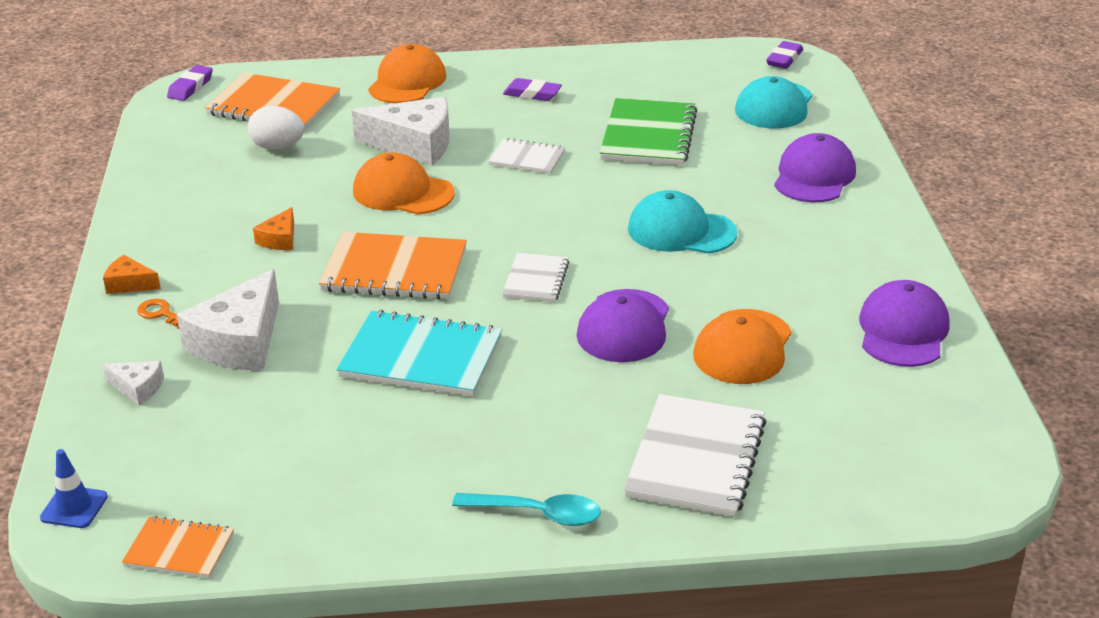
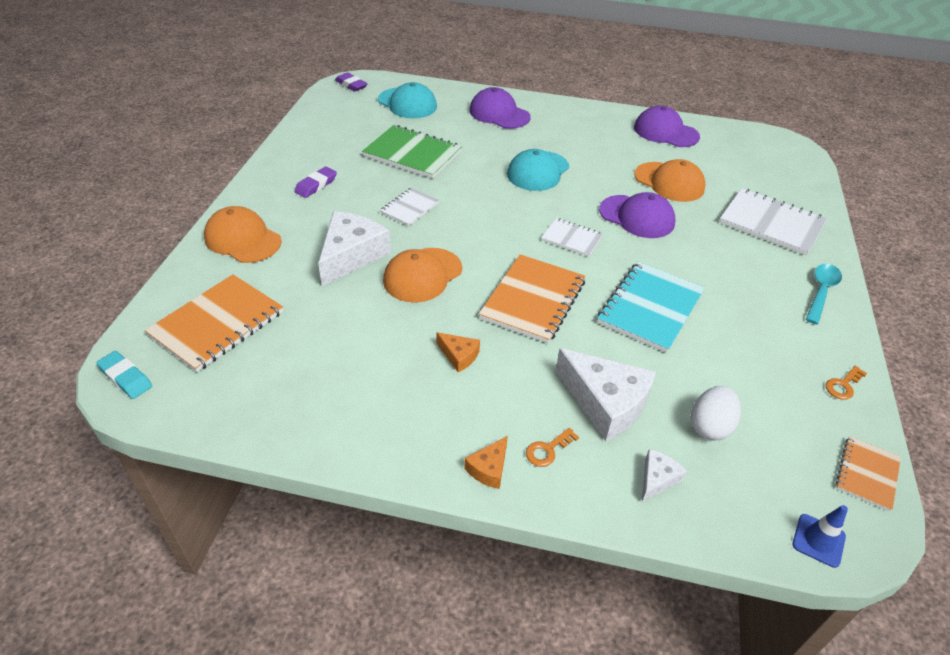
camera: 75 degrees left, 10 degrees up
(190, 87) = (126, 378): purple eraser -> turquoise eraser
(278, 147) = (299, 333): white egg -> white egg (710, 426)
(334, 533) = (843, 385): none -> orange key

